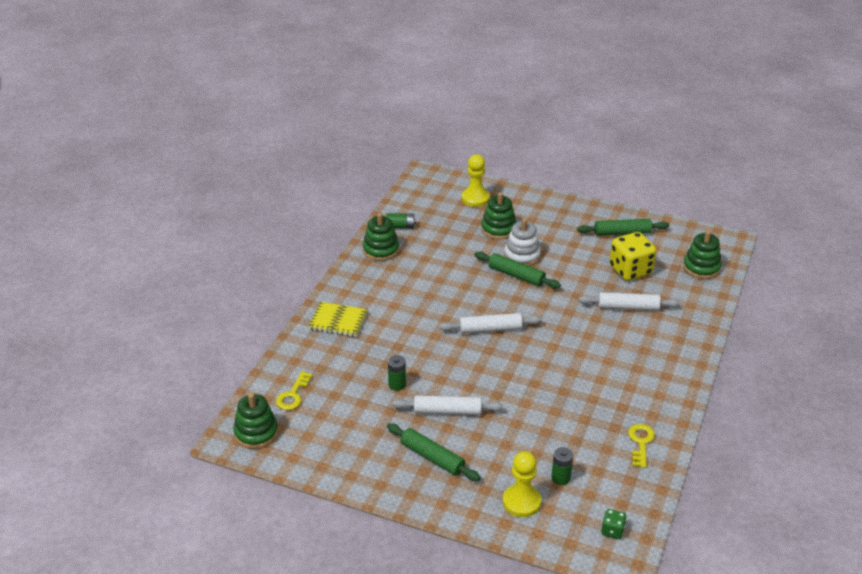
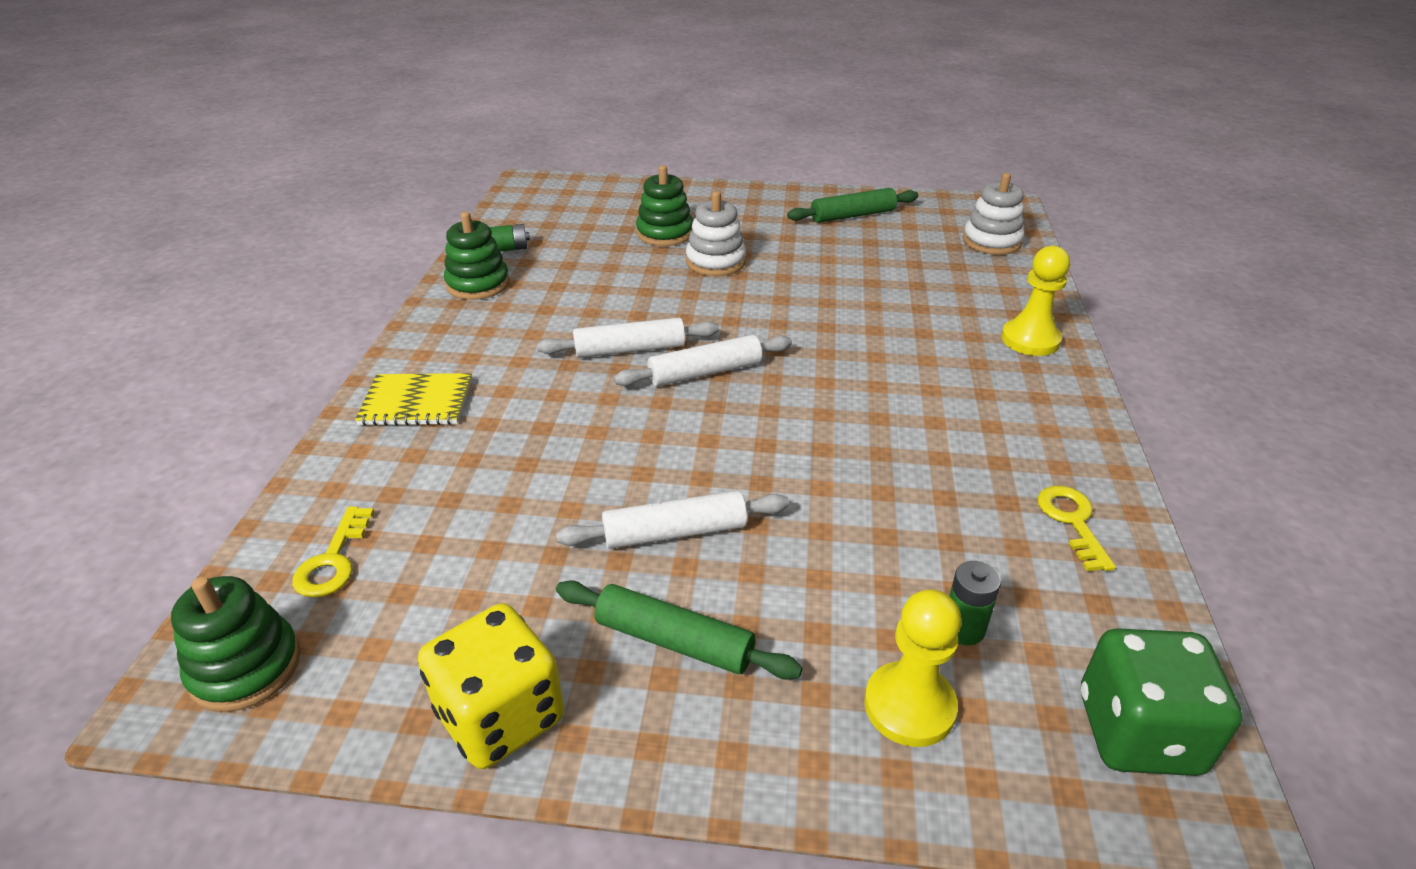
camera: 15 degrees left, 0 degrees up
(397, 384) = (557, 498): green battery -> none
(475, 198) = (615, 202): yellow pawn -> yellow pawn (1030, 340)
(516, 275) = (717, 288): green rolling pin -> none
(612, 531) = (1138, 733): green dice -> green dice, size x2.13
(628, 307) = (916, 306): white rolling pin -> white rolling pin (630, 349)
(630, 270) = (891, 258): yellow dice -> yellow dice (500, 716)
(701, 268) = (991, 241): green stacking toy -> white stacking toy

